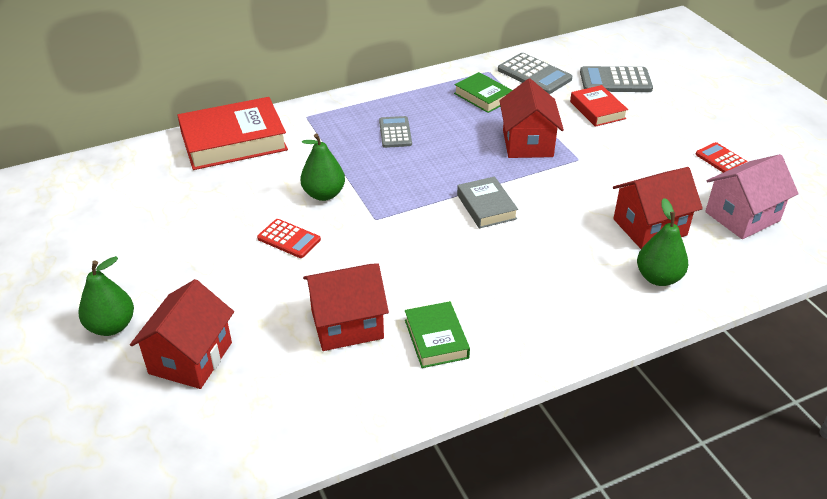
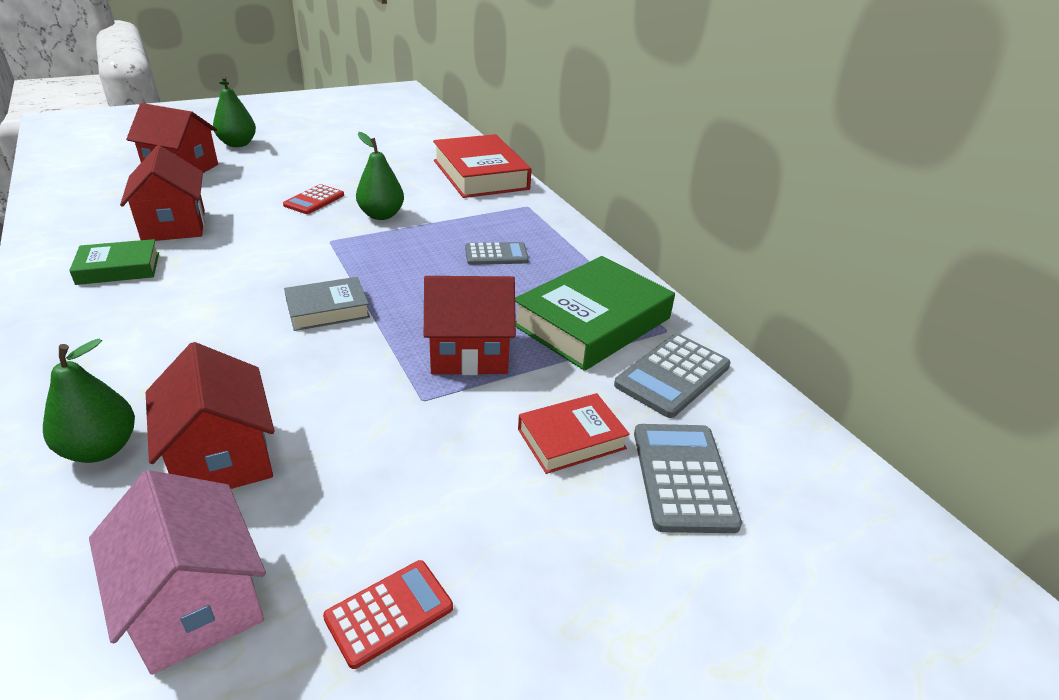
camera: 85 degrees right, 5 degrees down
(483, 96) = (592, 321): green book -> green book, size x1.83

